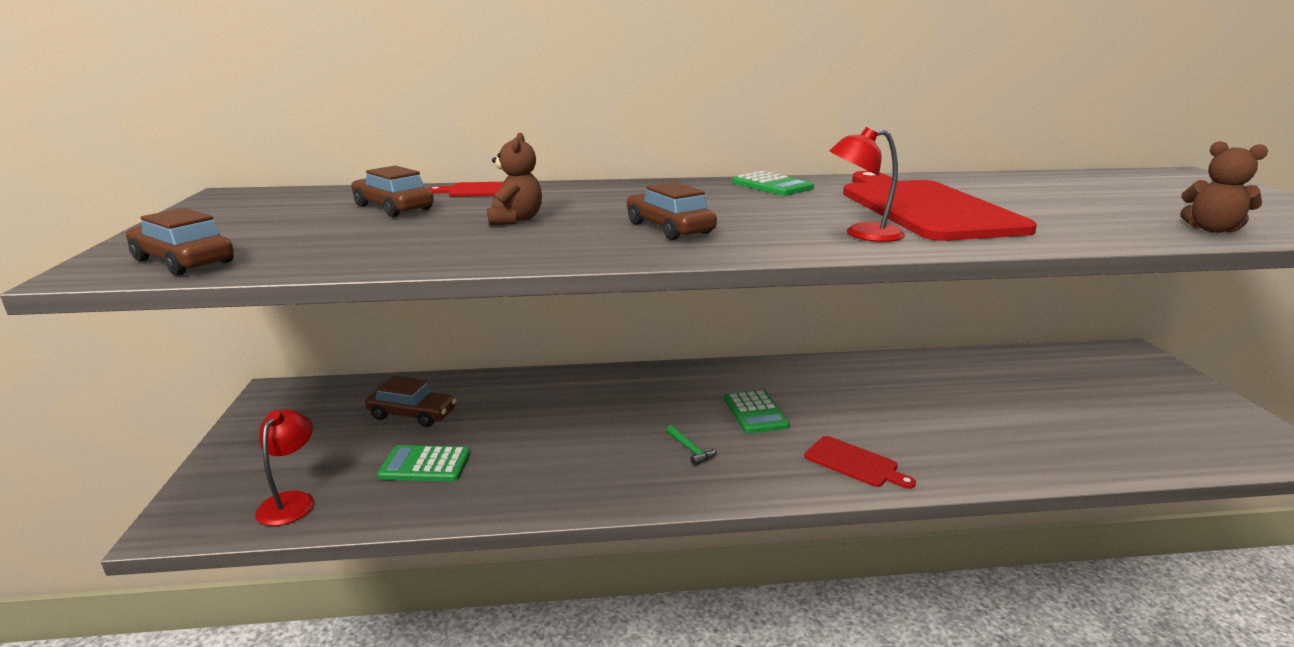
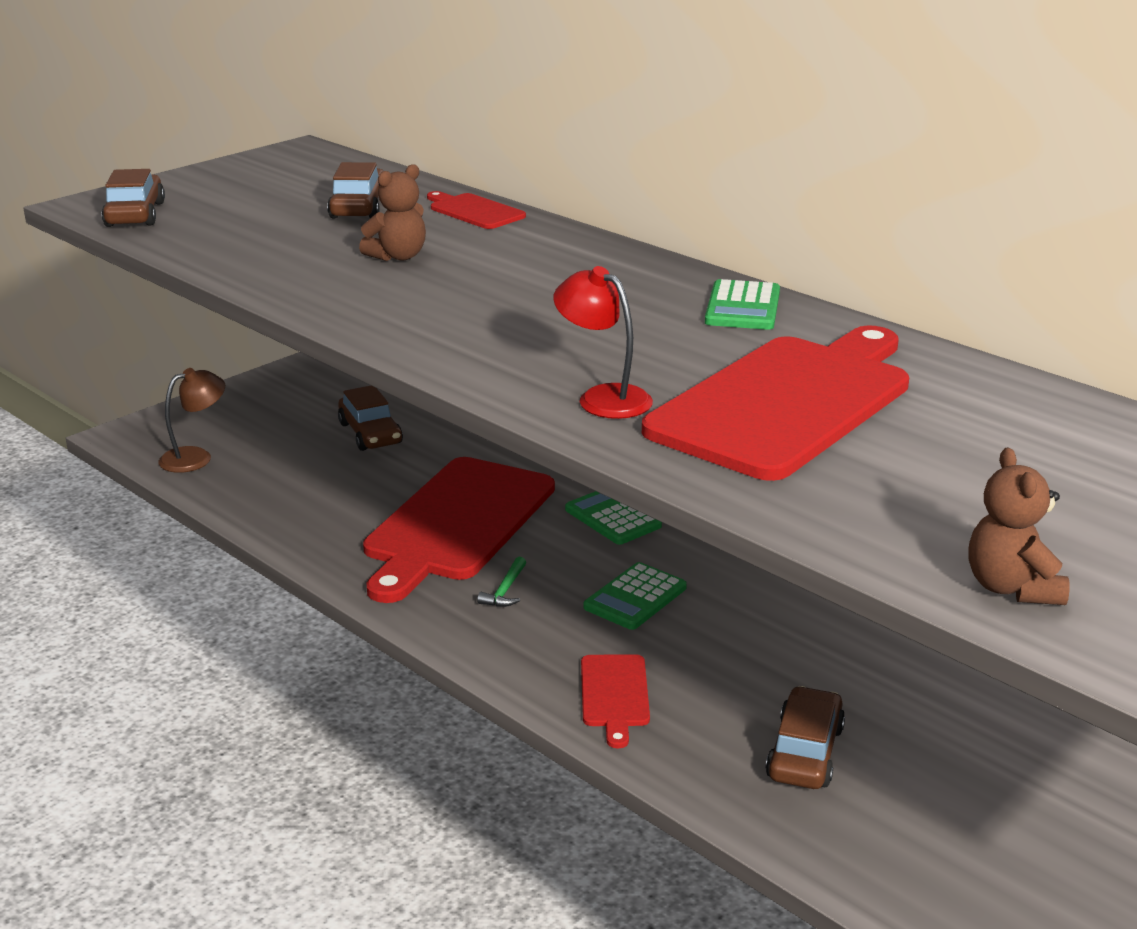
camera: 50 degrees right, 5 degrees up
(291, 501) = (196, 457): red lamp -> brown lamp
(425, 465) = (306, 480): green calculator -> green calculator (612, 518)
(584, 432) = (456, 523): none -> red cutting board
(669, 228) = (475, 316): brown car -> brown car (805, 752)

